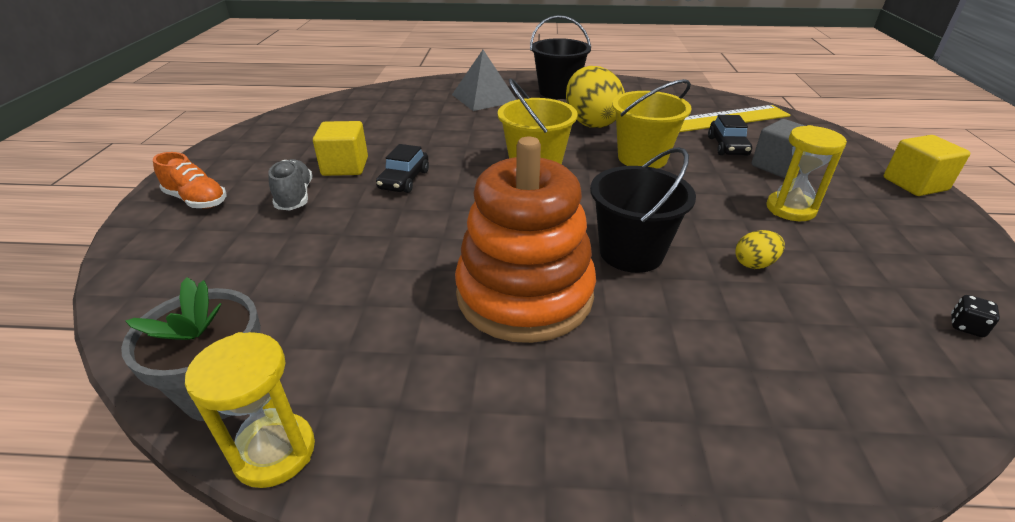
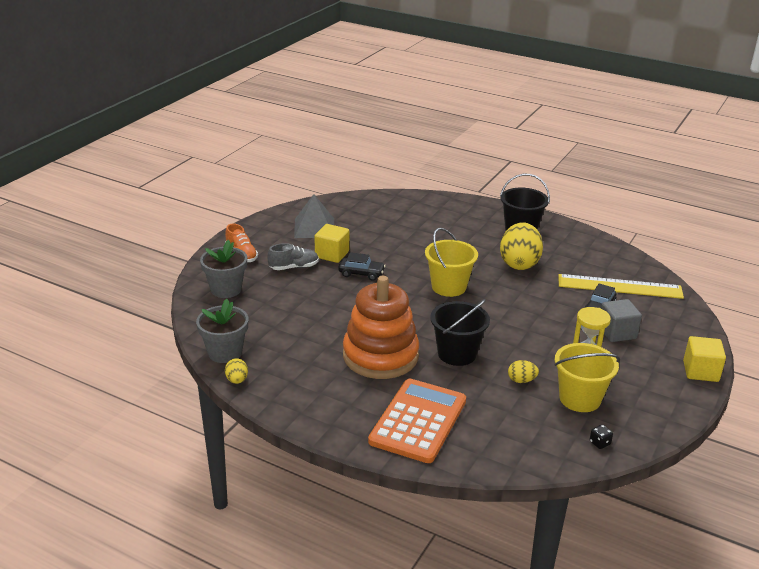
camera: 25 degrees right, 5 degrees down
(185, 261) = (226, 289): none -> grey flower pot
(275, 452) = (237, 380): yellow hourglass -> yellow egg
(295, 197) = (294, 267): grey shoe -> grey shoe turned 60 degrees clockwise
(404, 180) = (361, 273): black car -> black car turned 120 degrees counterclockwise
(484, 98) = (459, 222): grey pyramid -> grey pyramid (314, 228)
(642, 158) = (527, 300): yellow bucket -> yellow bucket (580, 399)
(691, 401) = (418, 421): none -> orange calculator

